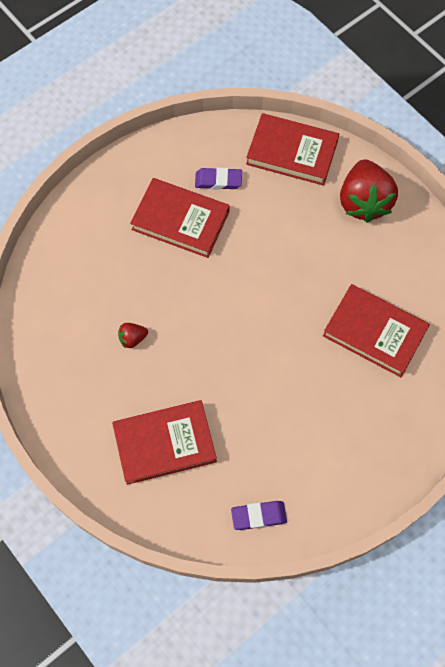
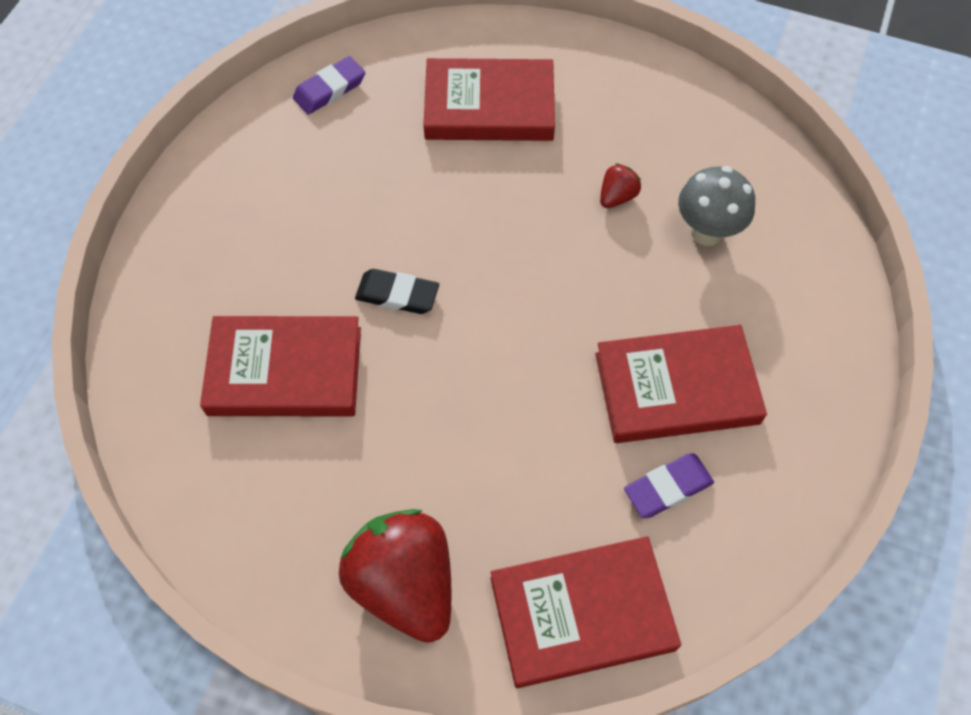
camera: 150 degrees right, 5 degrees down
(100, 291) = (706, 232): none -> grey mushroom
(164, 443) = (489, 106): red book -> red book turned 45 degrees clockwise
(292, 345) = (397, 294): none -> black eraser

